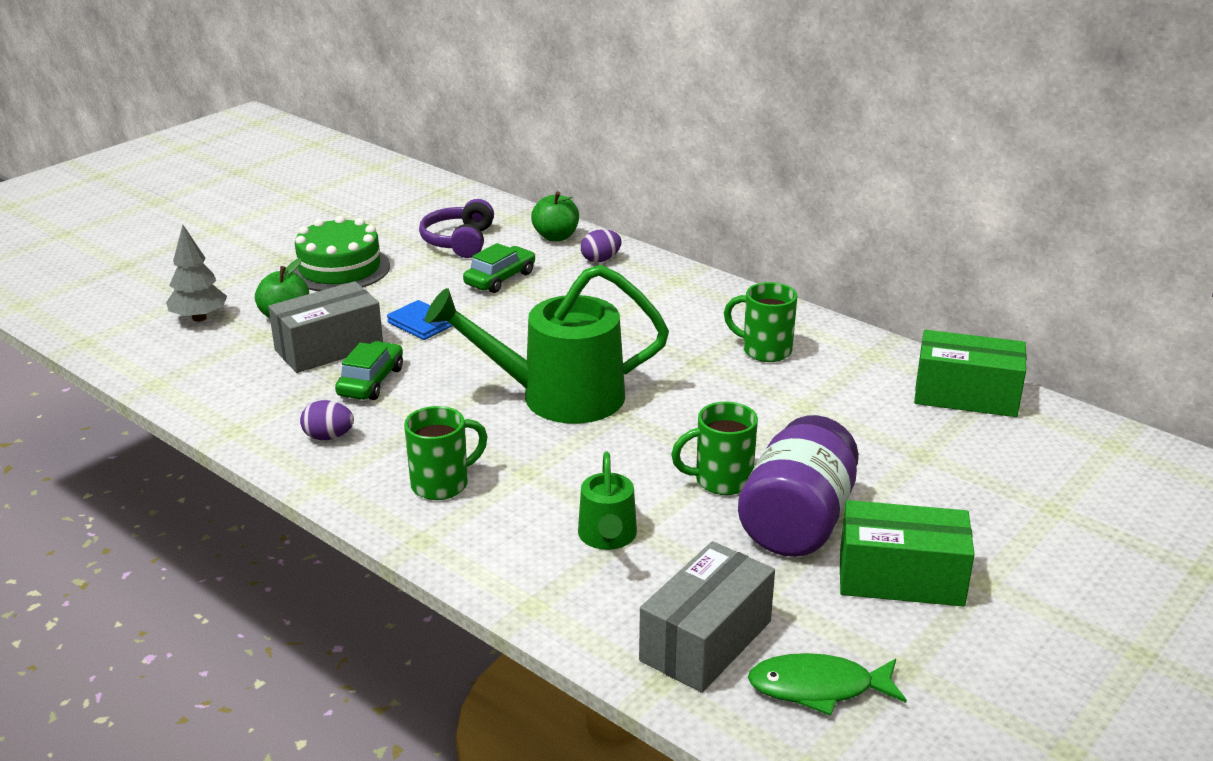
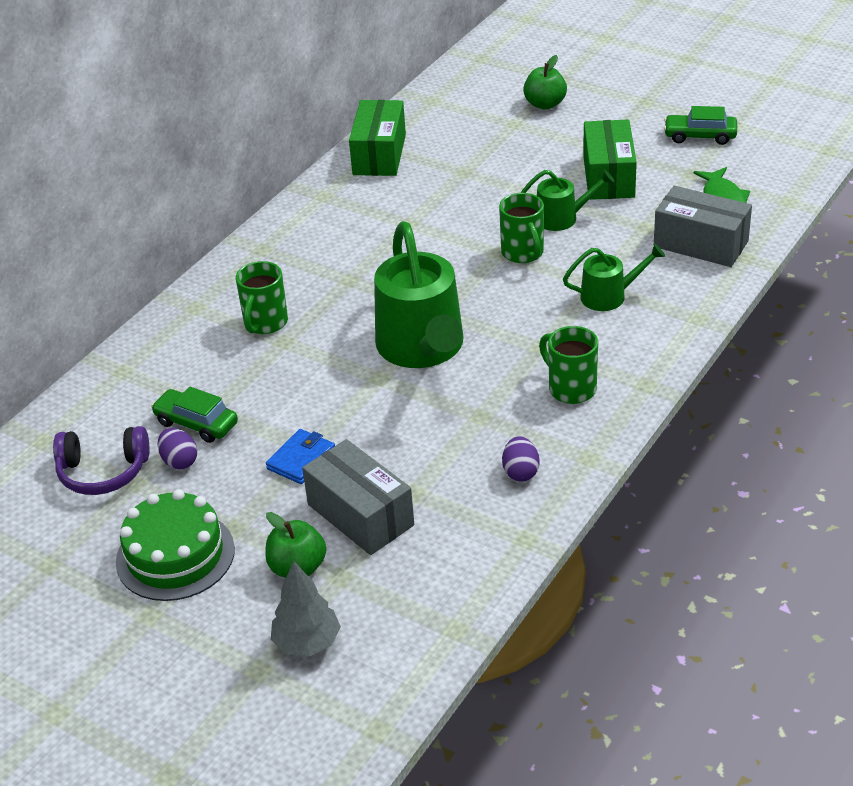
camera: 95 degrees left, 10 degrees up
(371, 382) = (420, 468): green car -> green car (700, 136)
(556, 237) = (93, 400): green apple -> green apple (545, 104)
(600, 260) = (150, 361): purple egg -> purple egg (179, 461)
(765, 350) = (325, 247): green mug -> green mug (265, 323)
(797, 522) = (562, 218): purple jar -> green watering can

